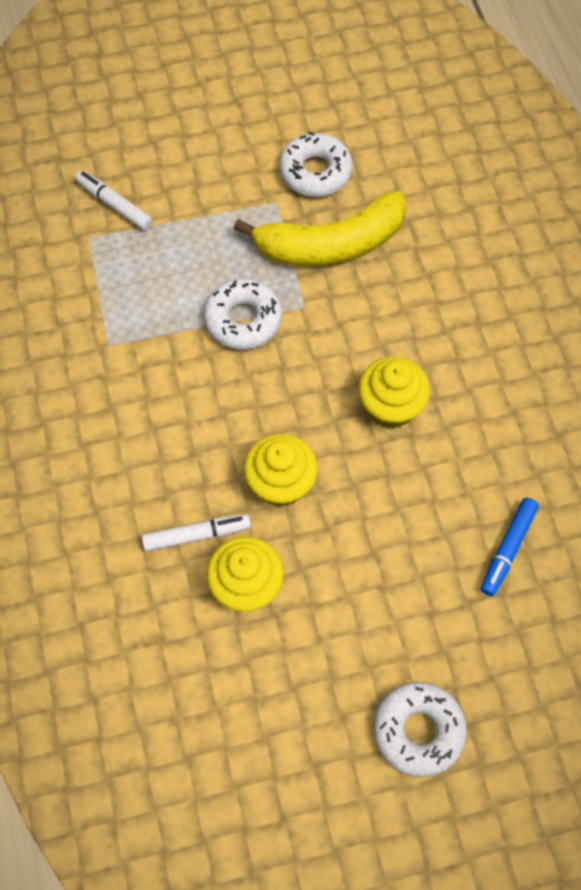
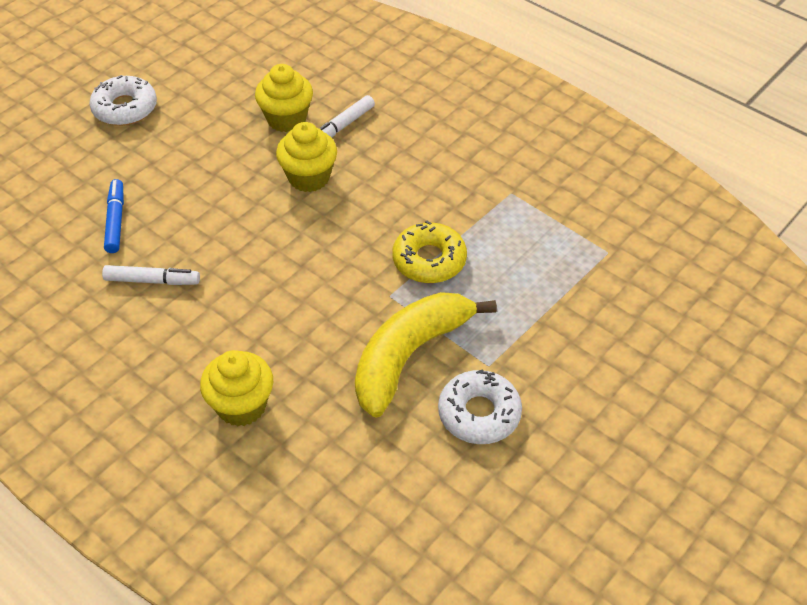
camera: 145 degrees right, 15 degrees down
(114, 205) = (617, 286): white marker -> white marker (152, 281)
(243, 319) = (429, 260): white donut -> yellow donut
(390, 407) = (263, 262): yellow cupcake -> yellow cupcake (241, 406)

